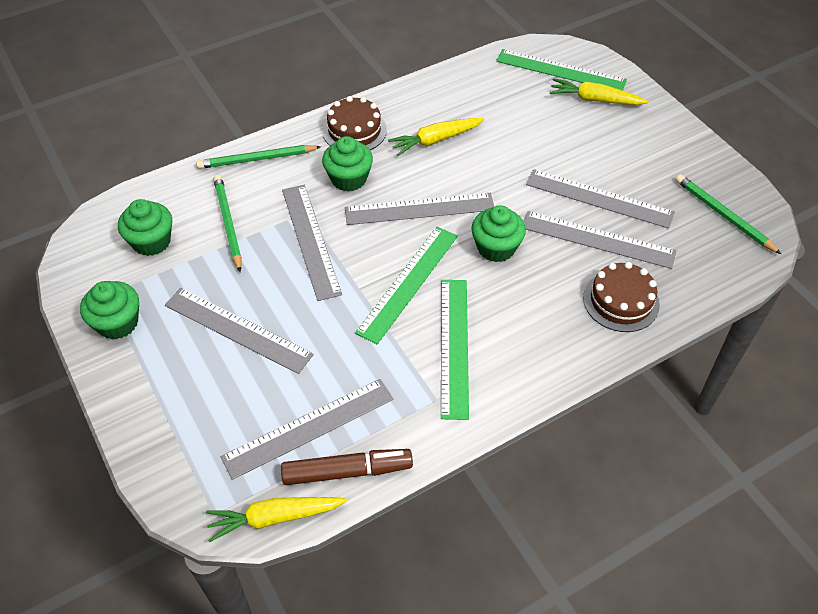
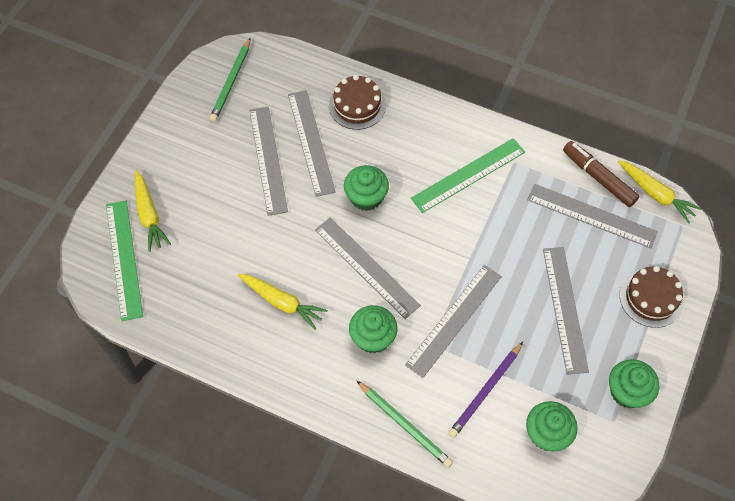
camera: 125 degrees left, 10 degrees up
(228, 223) = (486, 391): green pencil -> purple pencil
(354, 130) = (315, 372): brown cake -> brown cake (651, 298)
(408, 283) = (440, 231): green ruler -> none

